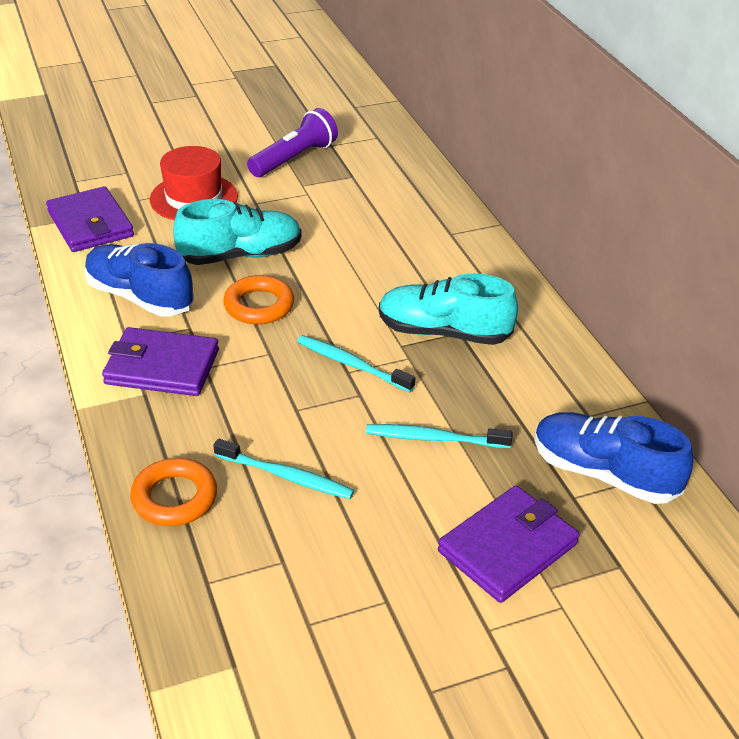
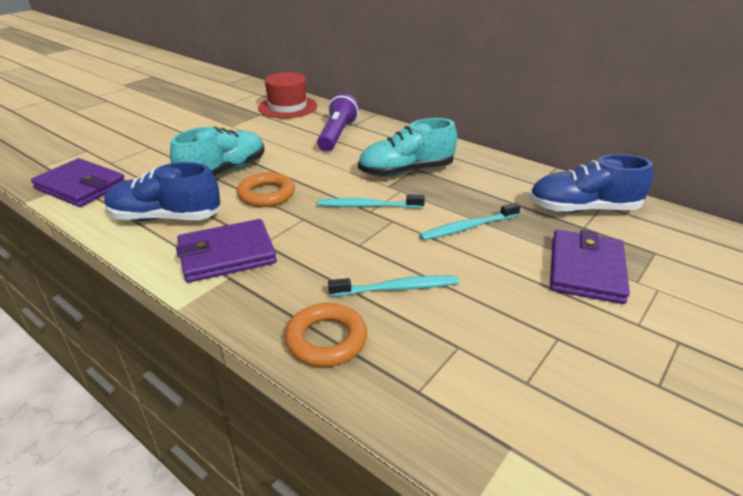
camera: 30 degrees left, 5 degrees down
(194, 198) = (156, 151): red hat -> red hat (287, 107)
(294, 158) = (211, 115): purple flashlight -> purple flashlight (337, 135)

